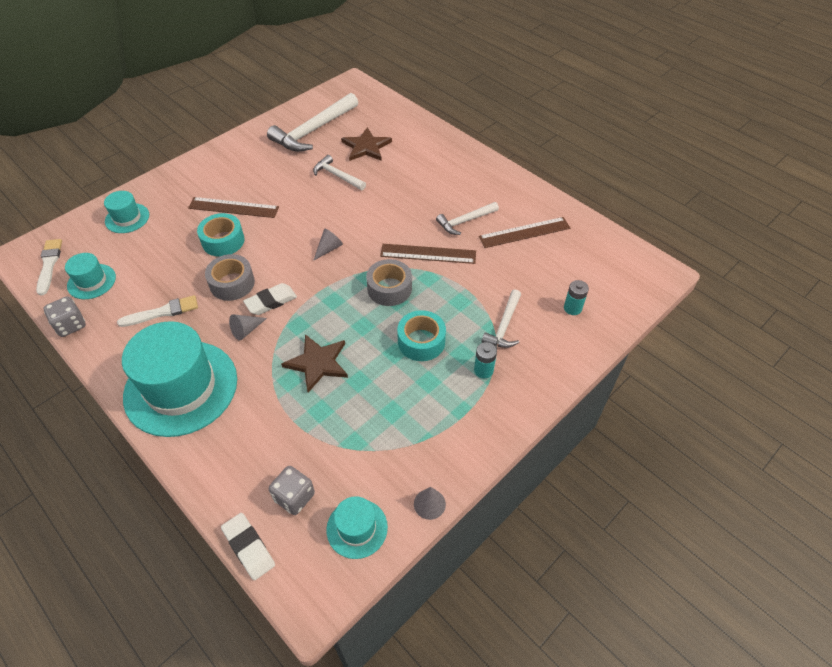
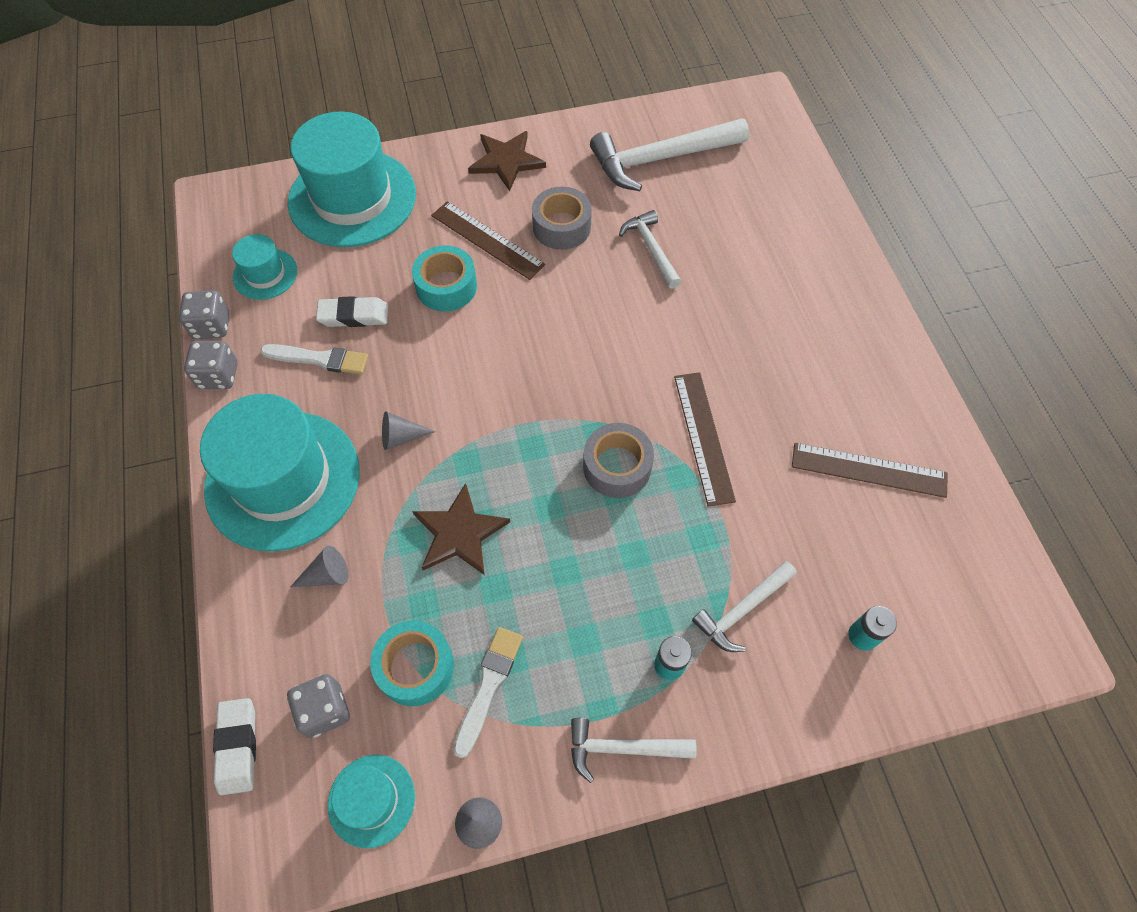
camera: 30 degrees right, 10 degrees up
(49, 264) = (233, 227): white brush -> white brush (488, 685)
(95, 350) = (218, 376): none -> grey dice
(127, 218) = (352, 198): turquoise hat -> turquoise hat, size x2.11
(232, 283) = (422, 357): grey tape -> grey tape (561, 227)
(271, 301) = (454, 409): white eraser -> white eraser (354, 315)
(329, 248) = (573, 363): grey cone -> grey cone (327, 575)
(366, 147) = (719, 217): brown star -> brown star (506, 161)
(421, 341) = (611, 573): turquoise tape -> turquoise tape (415, 667)
(428, 254) = (703, 437): brown ruler -> brown ruler turned 45 degrees clockwise
(465, 221) = (789, 408): white hammer -> white hammer (622, 748)

